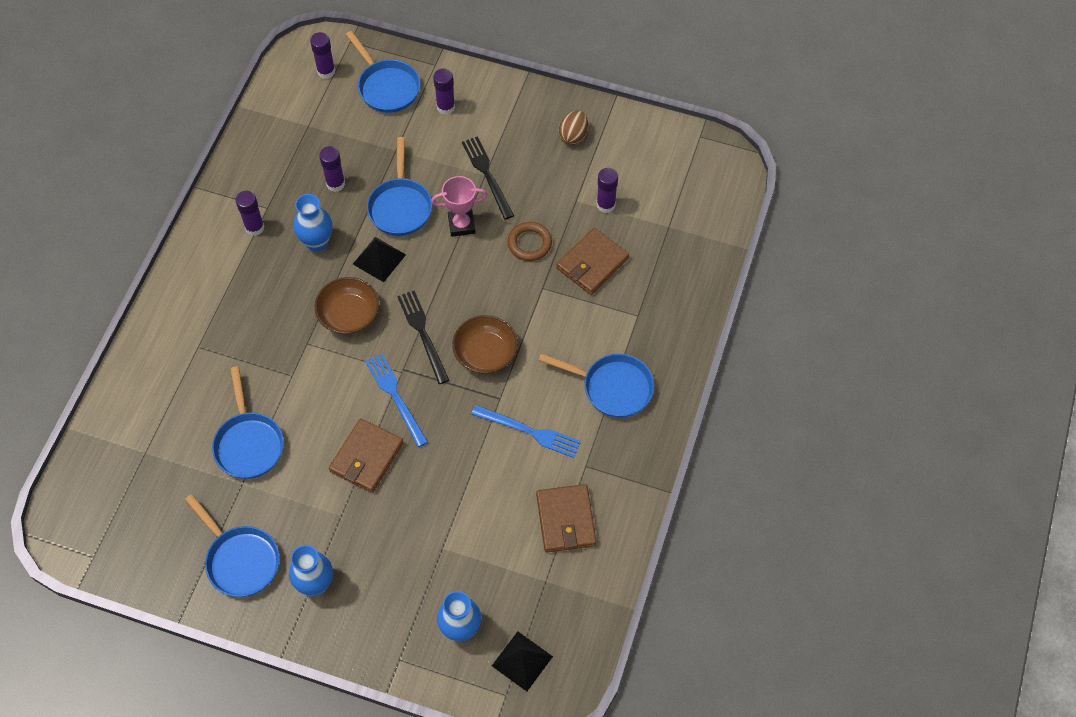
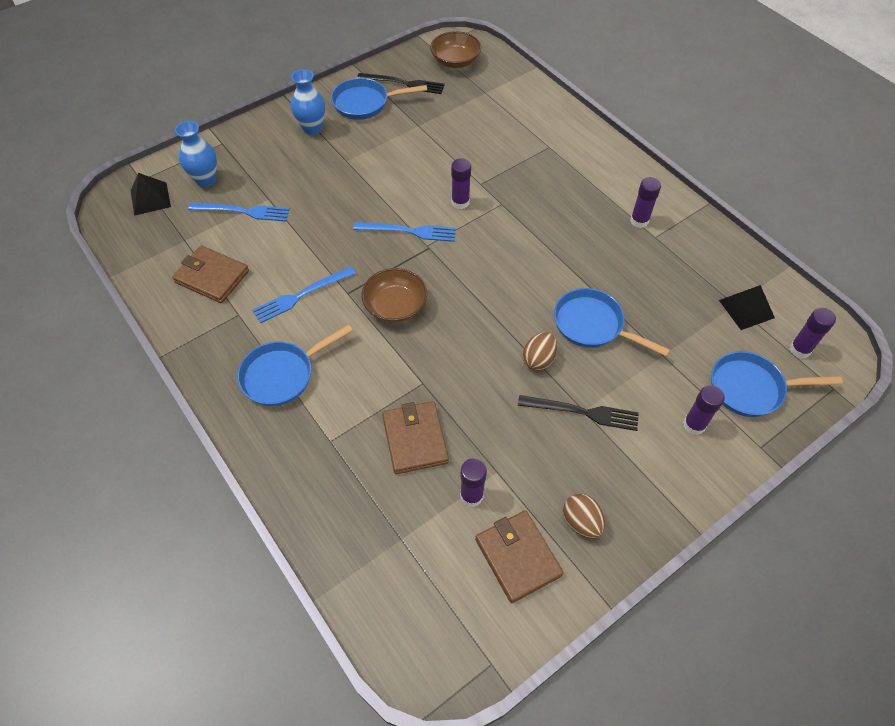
camera: 125 degrees right, 5 degrees down
(249, 443) = (445, 140): blue pan -> none
(317, 242) = (595, 252): blue vase -> none
(335, 184) = (651, 292): purple glue stick -> purple glue stick (460, 202)
(349, 314) = (506, 239): brown bowl -> brown bowl (455, 61)
(366, 457) = (375, 193): brown wallet -> brown wallet (518, 557)
(379, 259) = (546, 283): black pyramid -> black pyramid (746, 309)
(423, 333) = (449, 275): black fork -> black fork (404, 83)
(461, 225) = (538, 360): pink trophy -> brown egg
(474, 557) = (243, 211): none -> blue fork
(529, 243) = (477, 401): brown ring -> none

